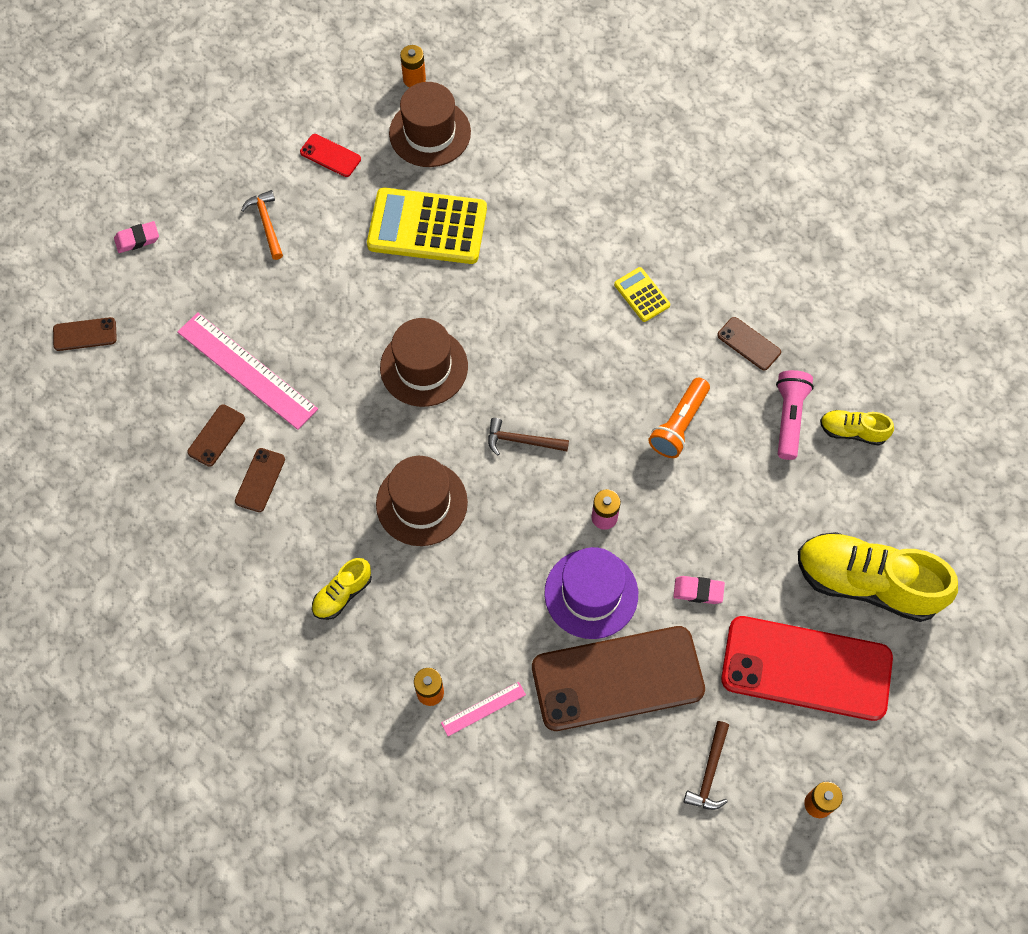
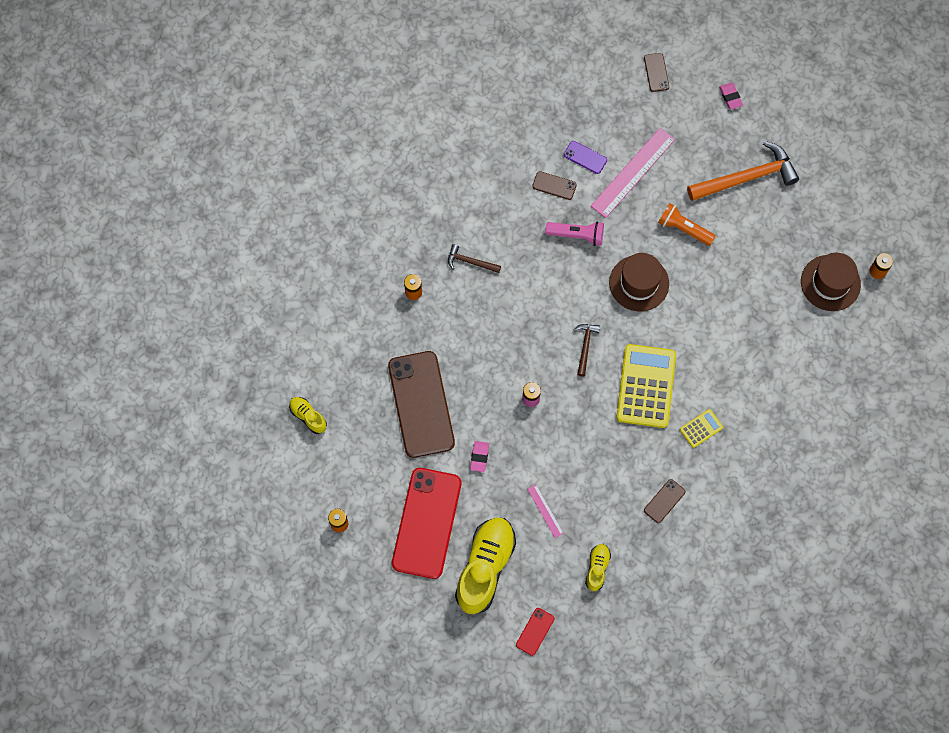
camera: 90 degrees right, 5 degrees up
(216, 435) = (585, 157): brown phone -> purple phone
(266, 223) = (747, 177): orange hammer -> orange hammer, size x2.06
(330, 156) = (806, 216): red phone -> red phone (535, 631)
(342, 594) = (477, 238): yellow shoe -> yellow shoe (308, 417)
(421, 503) = (539, 284): brown hat -> none
(427, 227) = (750, 283): yellow calculator -> yellow calculator (646, 386)
(483, 708) = (403, 323): pink ruler -> pink ruler (545, 511)
(591, 593) = (477, 389): purple hat -> none
(679, 425) = (599, 450): orange flashlight -> orange flashlight (683, 229)
(709, 773) = (360, 458): brown hammer -> brown hammer (470, 262)
(789, 418) = (607, 525): pink flashlight -> pink flashlight (577, 235)

